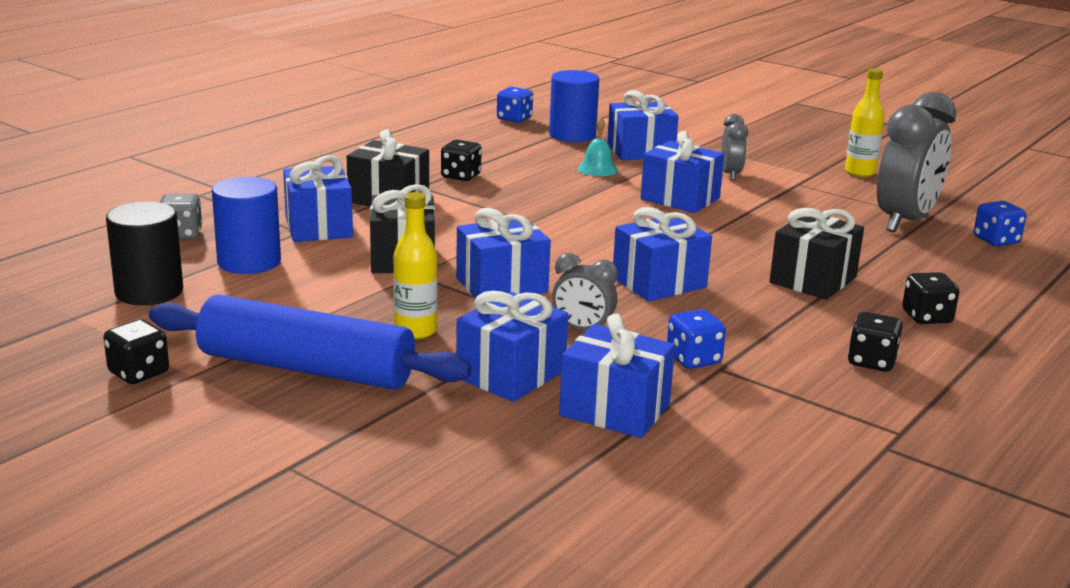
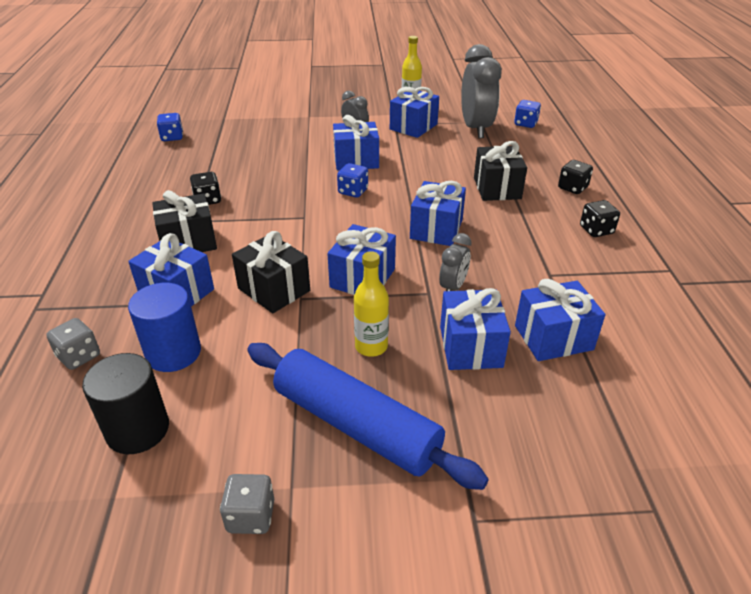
camera: 40 degrees left, 15 degrees up
(139, 373) = (251, 516): black dice -> grey dice
(306, 368) = (356, 425): blue rolling pin -> blue rolling pin turned 60 degrees clockwise
(572, 135) = (227, 136): blue cylinder -> none
(582, 329) = (453, 287): grey clock -> grey clock turned 45 degrees counterclockwise
(597, 169) = (281, 158): turquoise bell -> none
(640, 151) = (284, 133): blue gift -> blue gift (413, 127)
(693, 359) = (531, 276): blue dice -> blue dice (353, 191)

